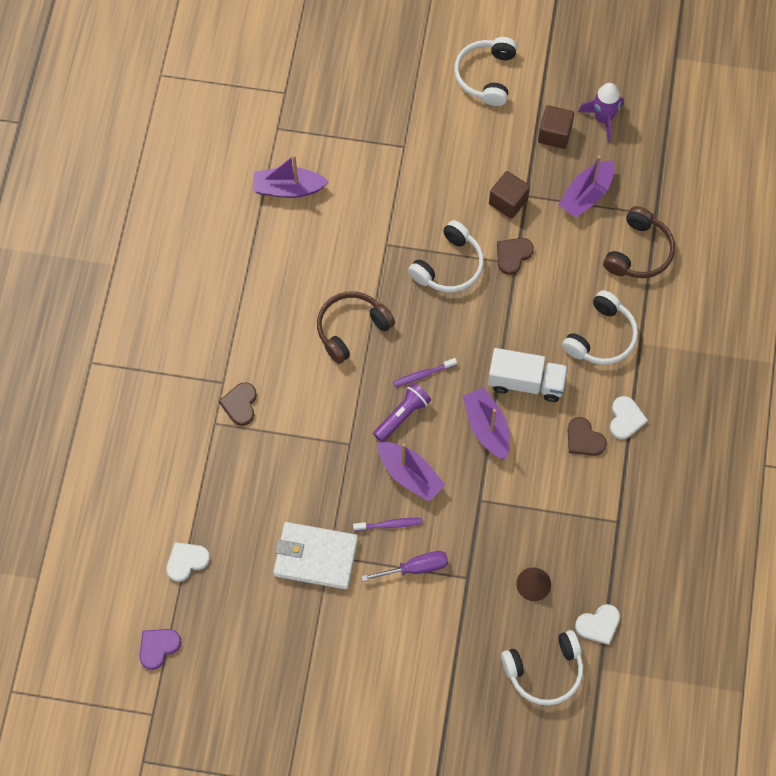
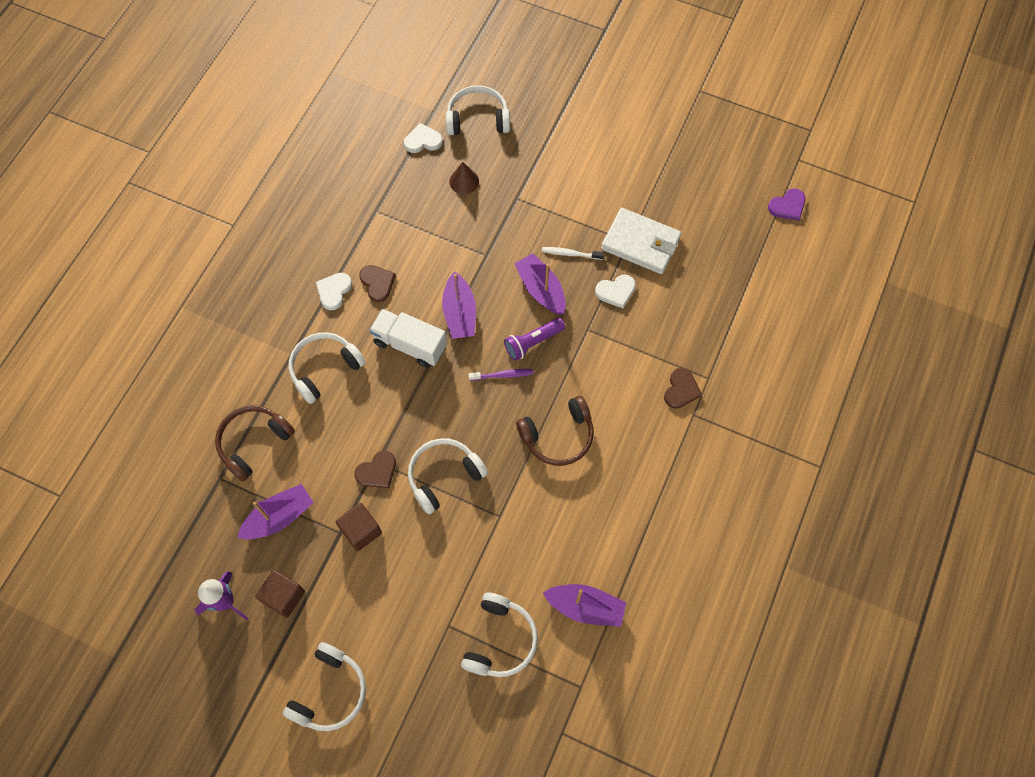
camera: 165 degrees left, 0 degrees up
(186, 561) = (753, 266): white heart -> white heart (616, 291)
(355, 146) = (500, 640): none -> white headphones
(389, 525) = (571, 254): purple toothbrush -> white toothbrush
(415, 568) = (558, 215): purple screwdriver -> none

